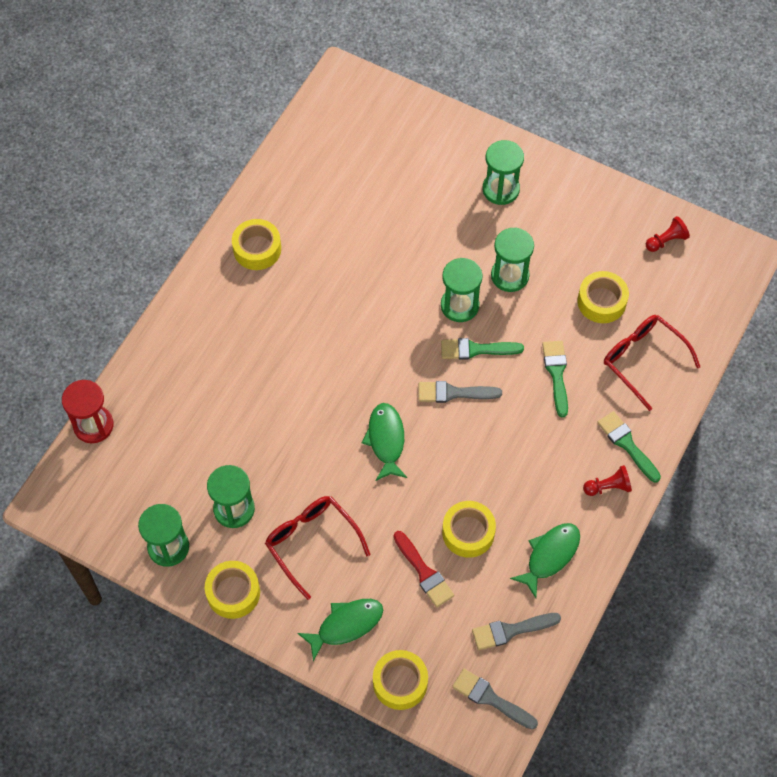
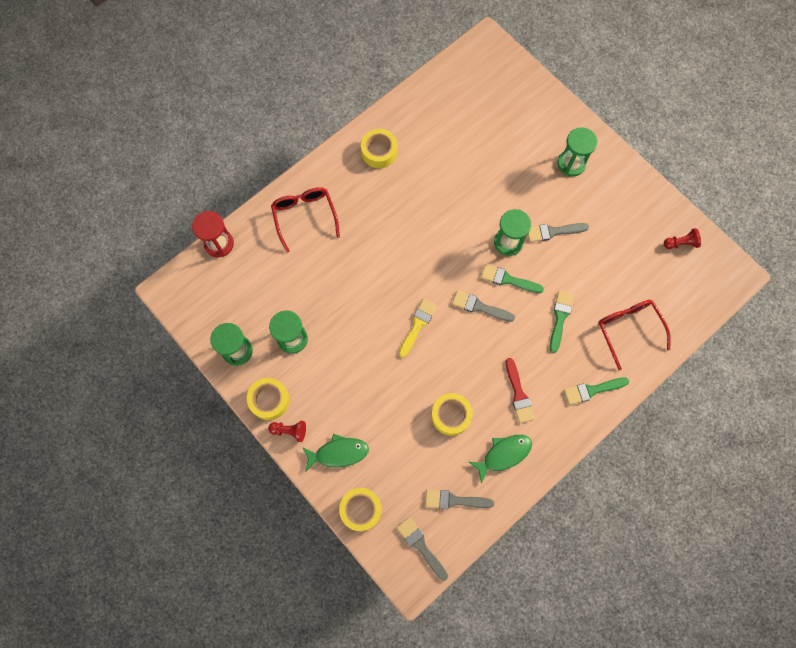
camera: 20 degrees right, 10 degrees up
(311, 542) = (337, 383): red glasses -> red glasses (304, 216)
(386, 440) = (418, 325): green fish -> yellow brush
(424, 572) = (408, 433): red brush -> red brush (518, 394)
(510, 275) = (553, 231): green hourglass -> grey brush
(601, 301) = (614, 274): yellow tape -> none
(608, 487) = (566, 417): red pawn -> red pawn (289, 431)
(627, 444) = (592, 390): green brush -> green brush turned 90 degrees counterclockwise

